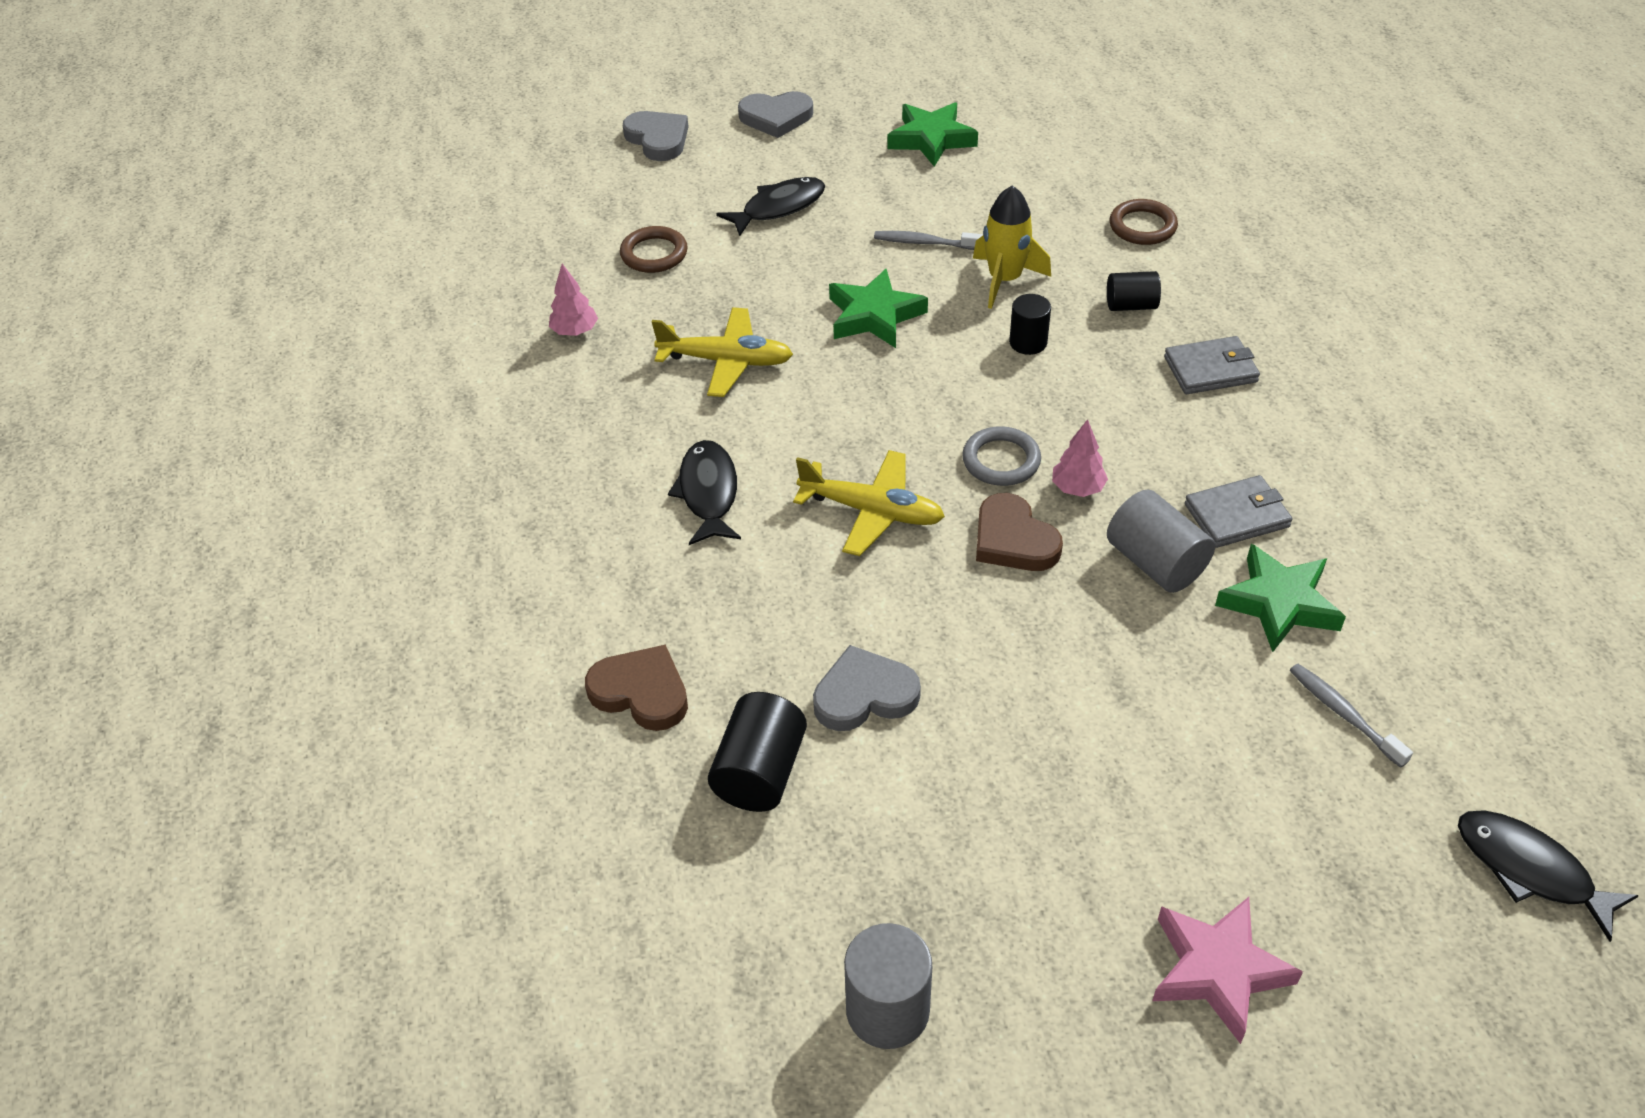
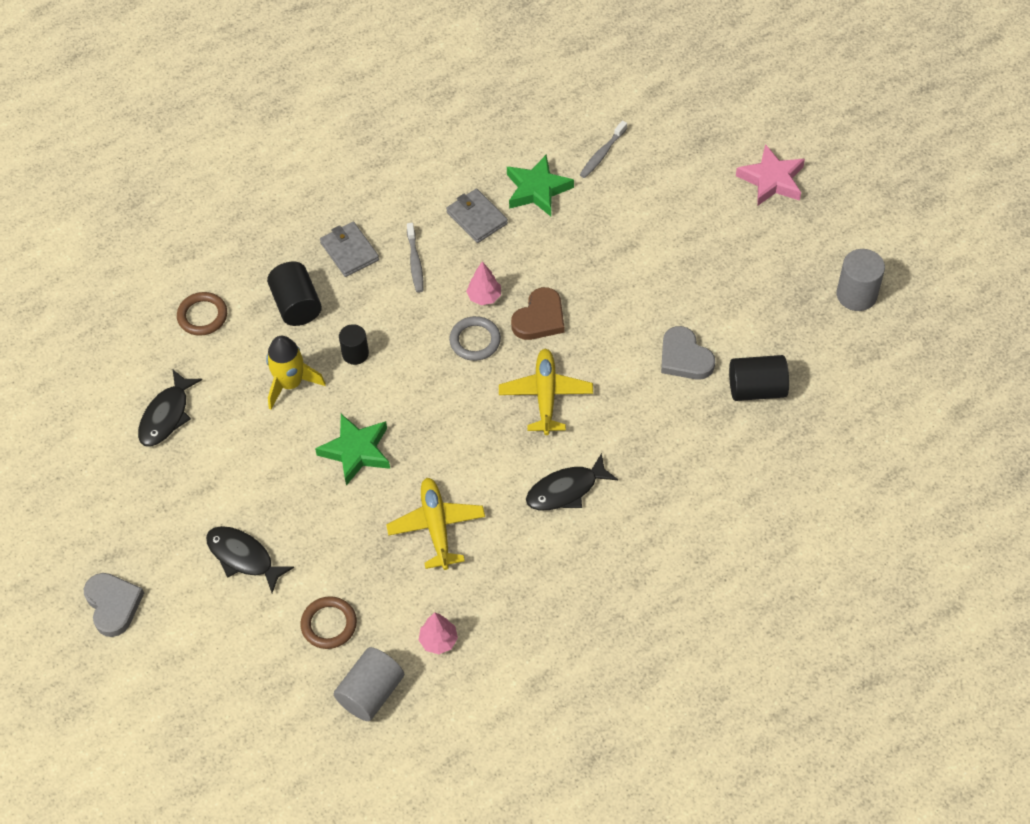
camera: 110 degrees left, 10 degrees up
(641, 692) = (733, 465): brown heart -> none
(658, 139) = (168, 687): grey heart -> none
(924, 243) = (261, 445): grey toothbrush -> grey toothbrush (415, 262)
(931, 139) = (120, 479): green star -> none
(1131, 305) = (296, 305): black cylinder -> black cylinder, size x1.54
(1155, 563) = (530, 248): grey cylinder -> grey cylinder (371, 693)
(1530, 870) = (662, 79): black fish -> black fish (166, 415)

